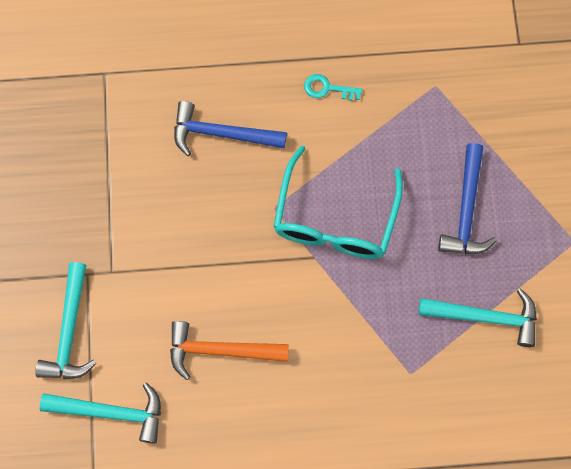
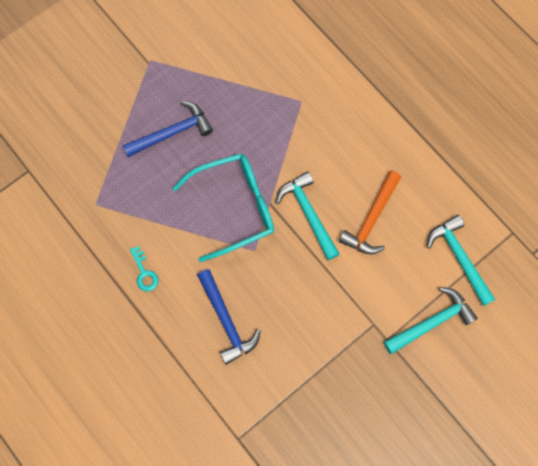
camera: 125 degrees left, 0 degrees up
(220, 350) = (371, 219): orange hammer -> orange hammer turned 60 degrees clockwise
(485, 317) = (235, 81): turquoise hammer -> turquoise hammer (308, 213)

